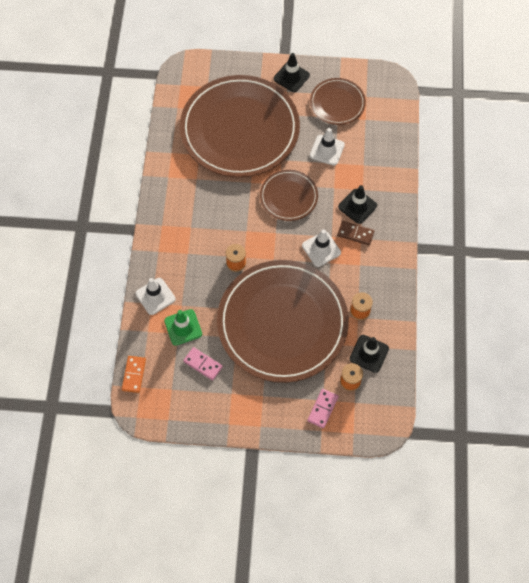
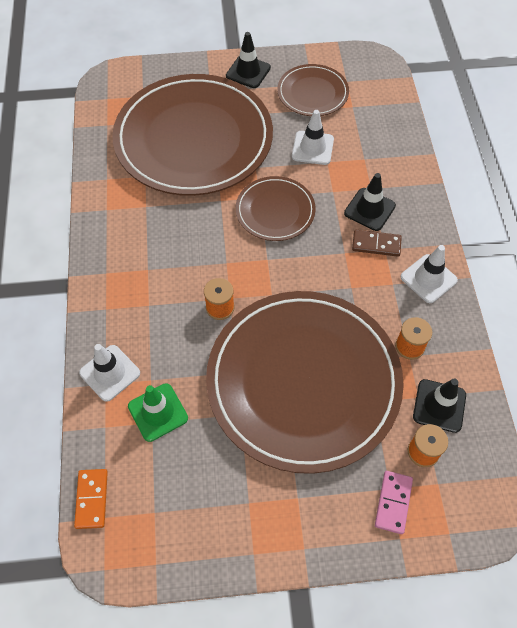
camera: 10 degrees left, 5 degrees down
(203, 364) = (197, 464): pink domino -> none
(321, 249) = (335, 271): white traffic cone -> white traffic cone (428, 279)

